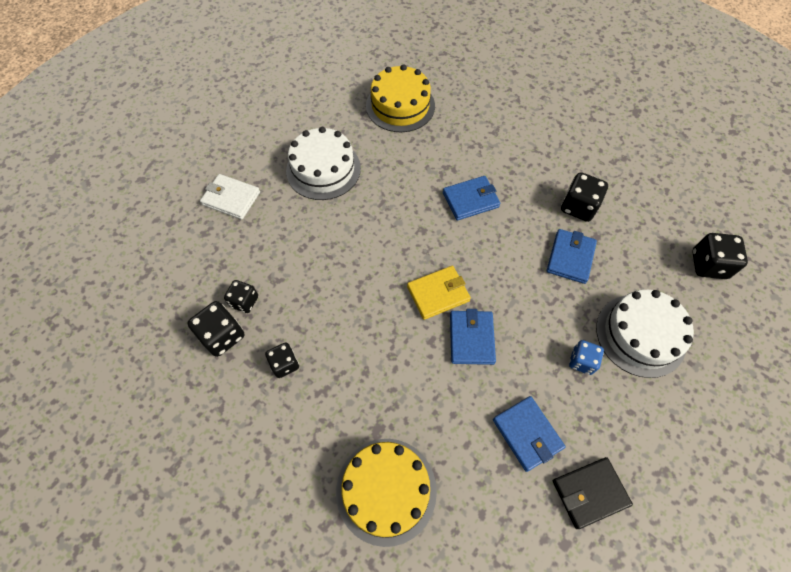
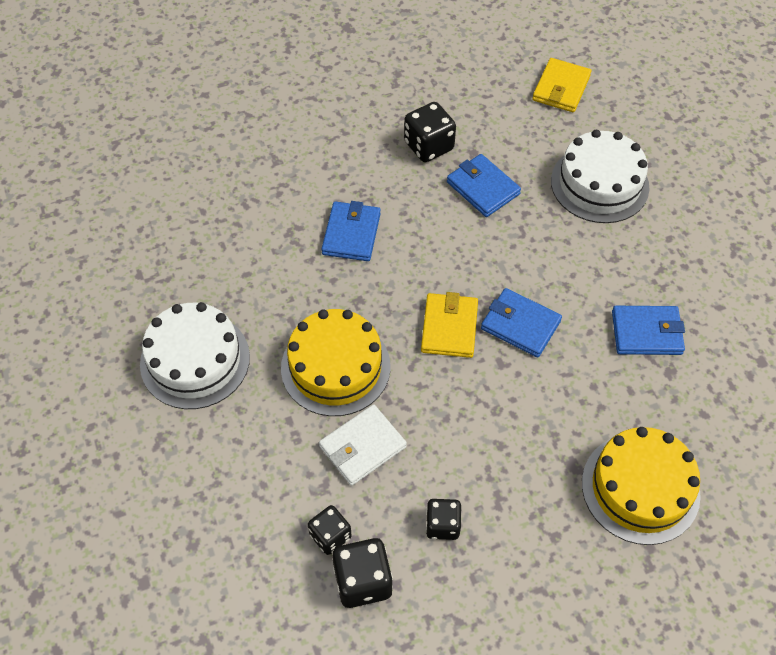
camera: 60 degrees left, 5 degrees down
(231, 198) = (160, 488): white wallet -> white wallet (362, 447)
(400, 106) = (161, 230): yellow cake -> yellow cake (335, 367)
(581, 361) = (599, 246): blue dice -> none
(589, 492) = (725, 315): black wallet -> none
(708, 265) = (561, 88): black dice -> yellow wallet

